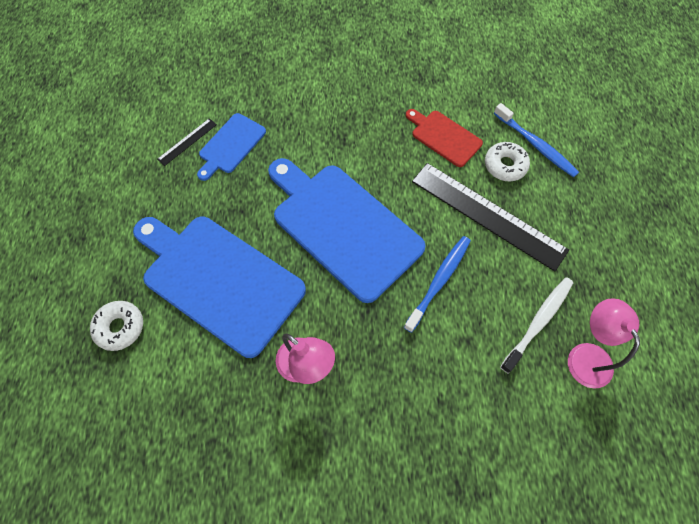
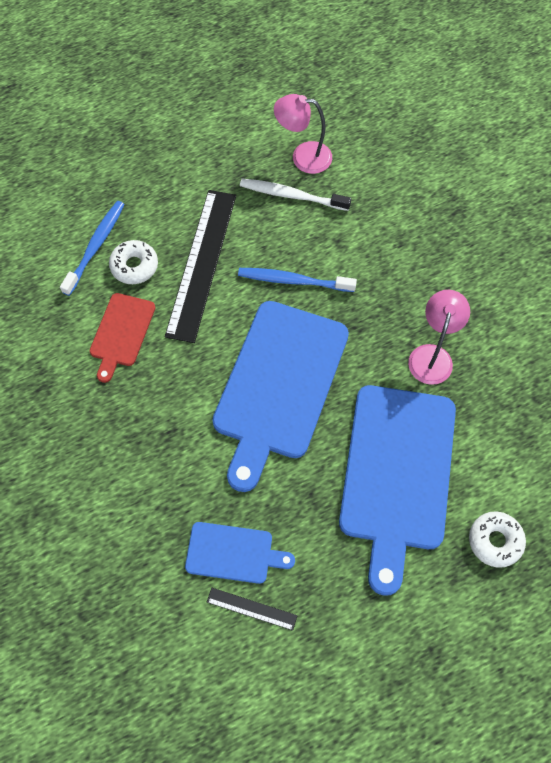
camera: 115 degrees left, 0 degrees up
(585, 355) = (303, 157): pink lamp -> pink lamp turned 45 degrees clockwise

